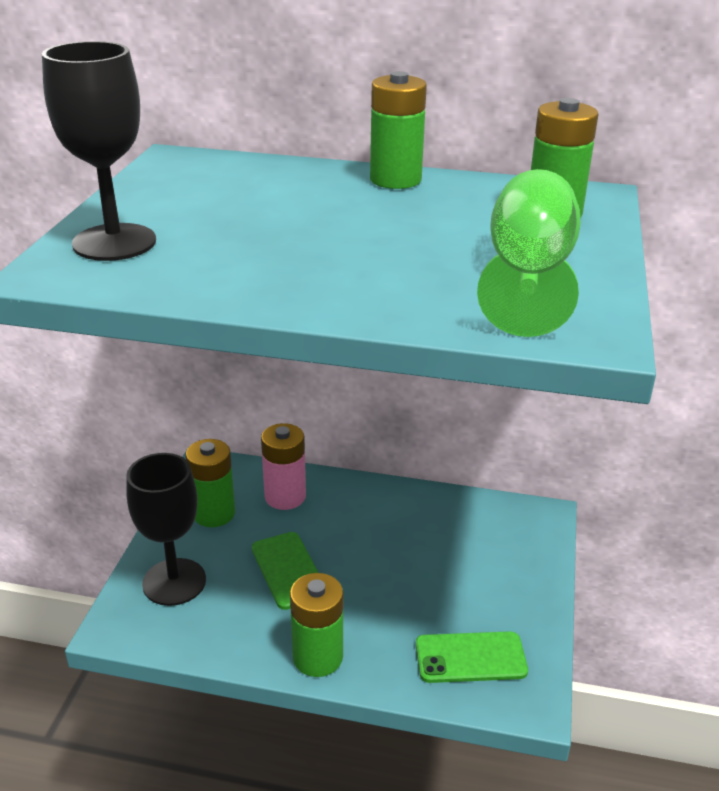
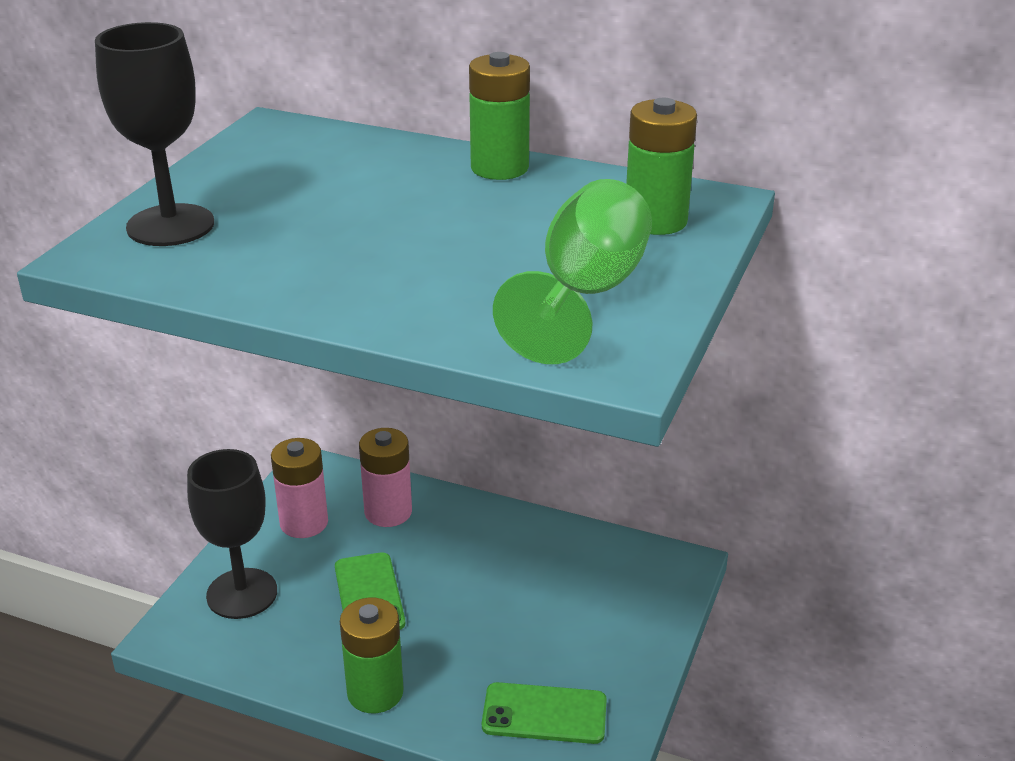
camera: 10 degrees right, 0 degrees up
(214, 513) = (304, 523): green battery -> pink battery

